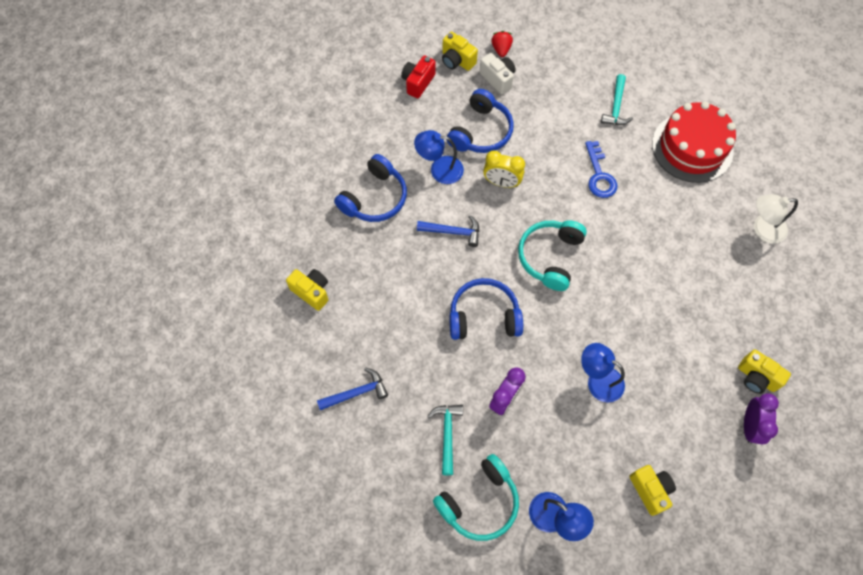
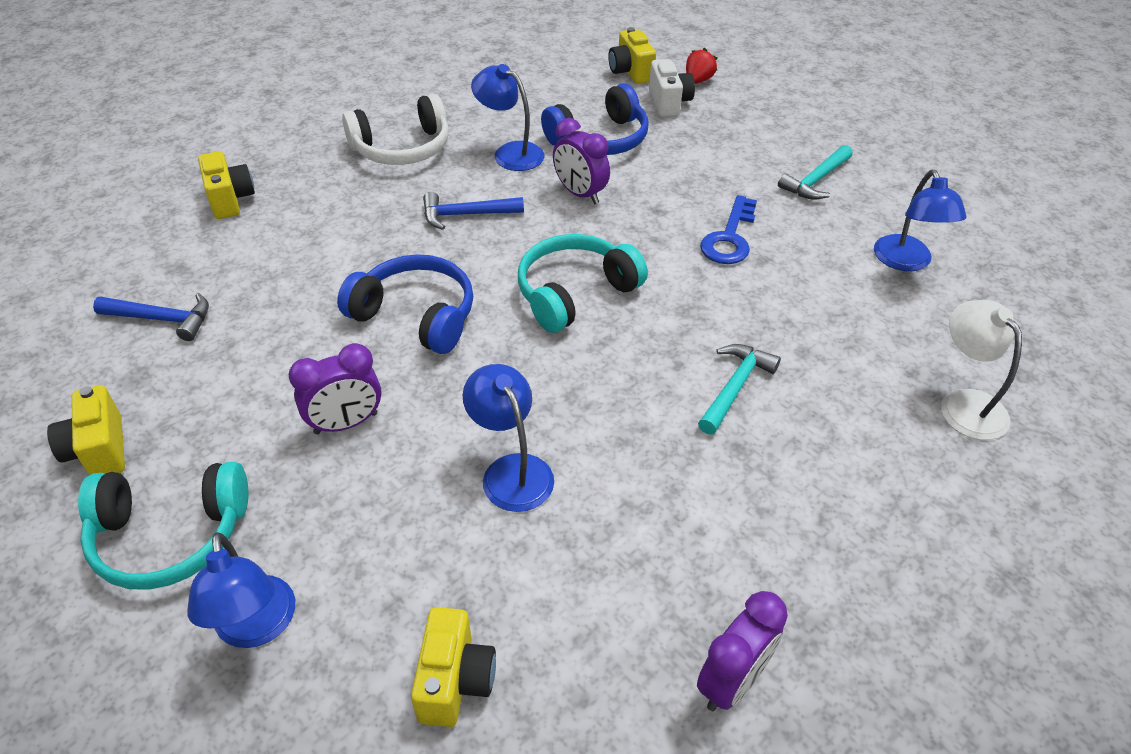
camera: 30 degrees right, 20 degrees down
(374, 198) = (402, 148): blue headphones -> white headphones
(418, 82) = (562, 74): red camera -> none
(447, 434) = (221, 424): turquoise hammer -> turquoise hammer (735, 387)
(453, 232) = (466, 215): blue hammer -> blue hammer turned 135 degrees clockwise
(501, 182) = (580, 194): yellow clock -> purple clock
(692, 147) = (906, 262): red cake -> blue lamp
(756, 377) = (802, 609): yellow camera -> yellow camera (99, 450)
(762, 229) = (964, 404): white lamp -> white lamp turned 45 degrees clockwise

